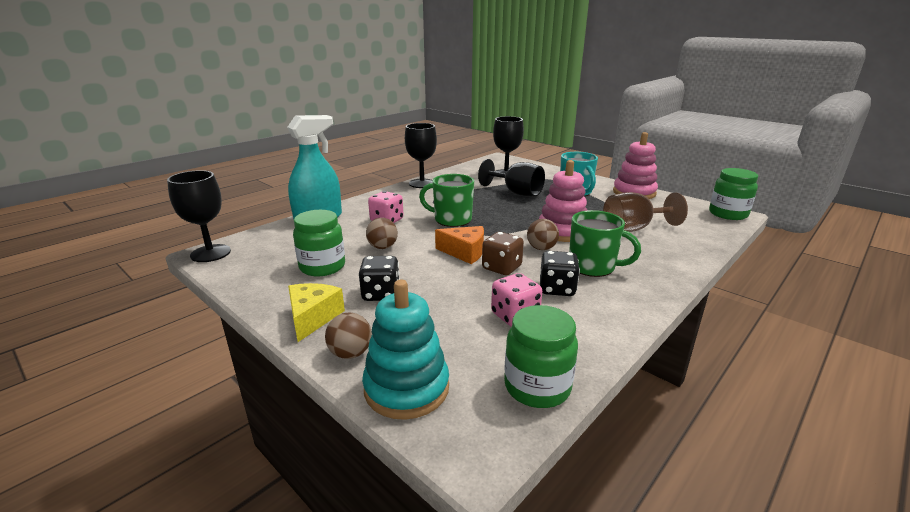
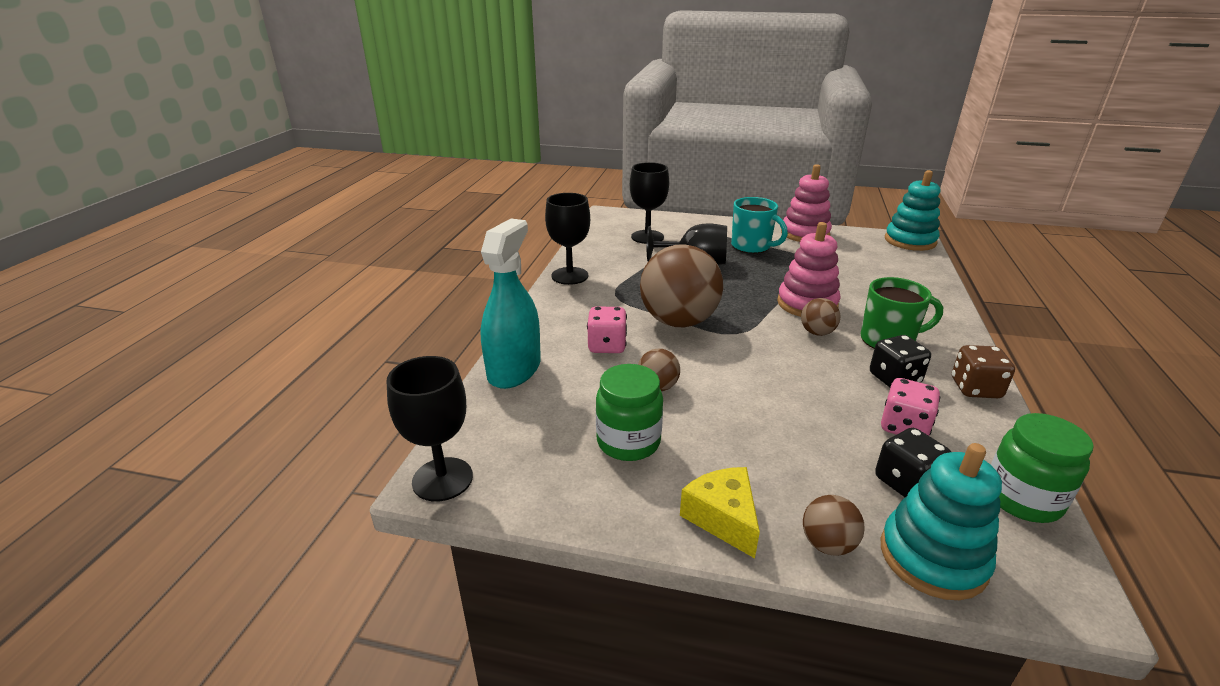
camera: 30 degrees left, 5 degrees up
(381, 294) = (747, 453): black dice -> black dice (906, 482)
(451, 220) = (678, 321): green mug -> brown ball
(464, 252) = (753, 363): orange cheese -> none
(501, 268) = (815, 371): brown dice -> brown dice (975, 389)
(633, 229) = (861, 281): brown goblet -> none
(728, 214) = (910, 241): green jar -> turquoise stacking toy

